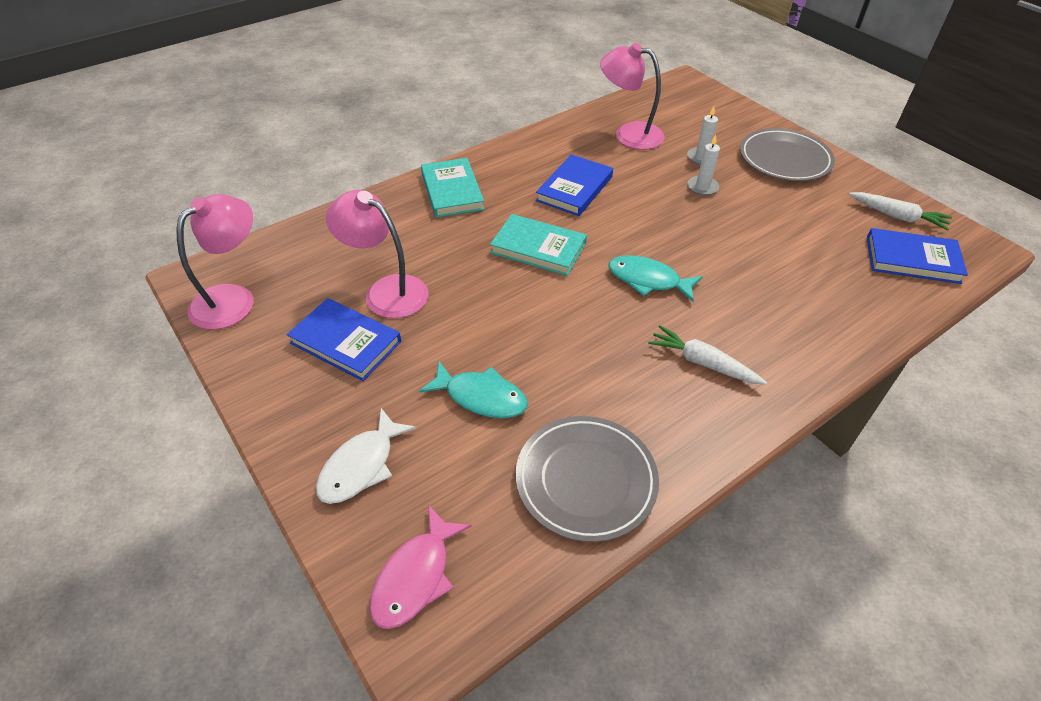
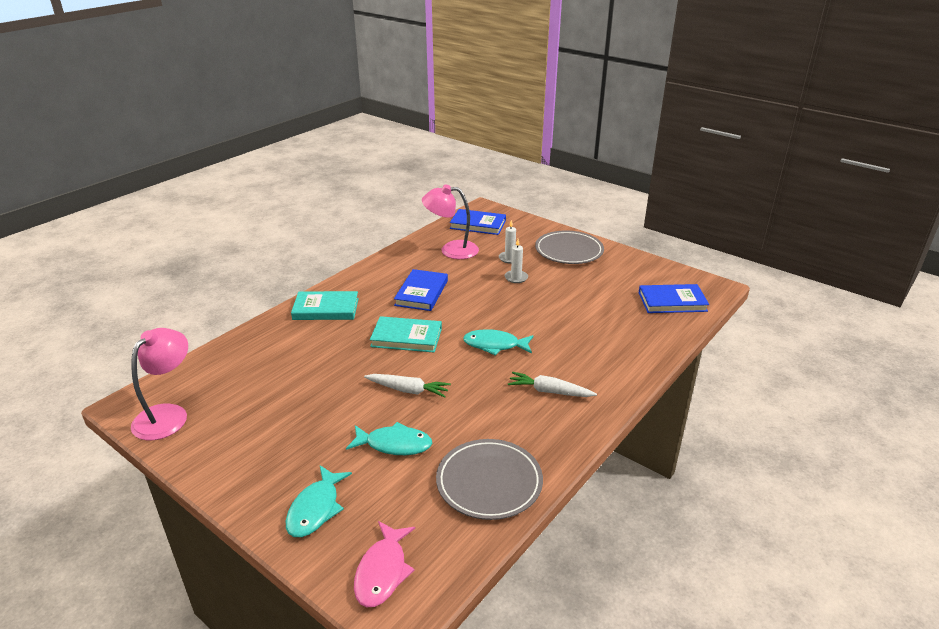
camera: 15 degrees left, 15 degrees down
(346, 342) = (274, 428): blue book -> blue book (478, 224)
(361, 466) = (316, 509): white fish -> turquoise fish
(386, 291) = (295, 387): pink lamp -> none
(452, 191) = (326, 309): turquoise book -> turquoise book turned 60 degrees counterclockwise
(897, 216) = (655, 276): white carrot -> white carrot (408, 390)

